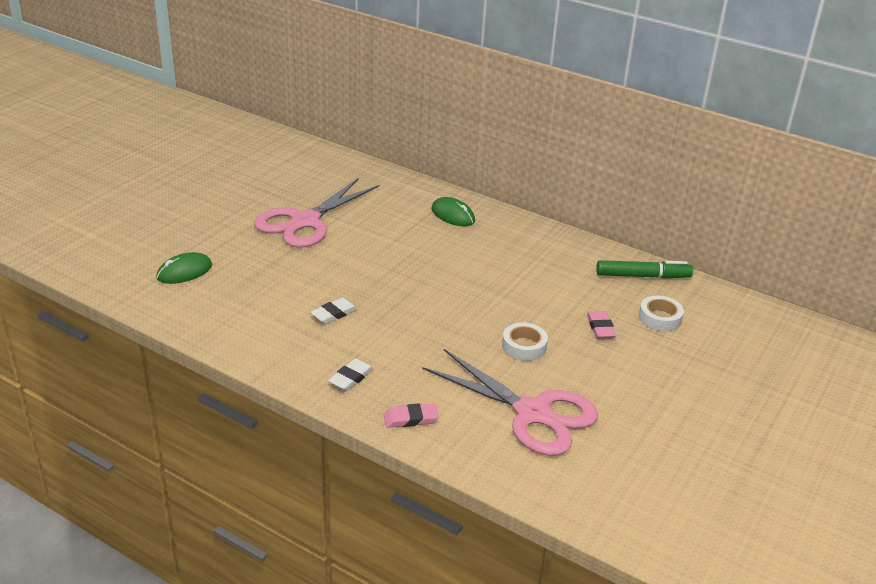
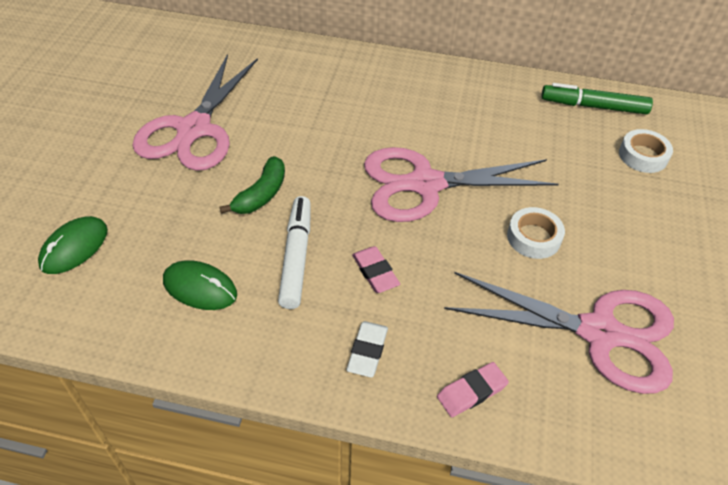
camera: 20 degrees left, 15 degrees up
(331, 272) = (261, 194): none -> green banana
(334, 314) = (296, 257): white eraser -> white marker
(453, 215) = (357, 78): green mouse -> green mouse (200, 288)
(460, 294) = (425, 184): none -> pink scissors
(600, 328) = (595, 186): pink eraser -> pink eraser (375, 272)
(642, 276) = (593, 106): green marker -> green marker turned 150 degrees counterclockwise

